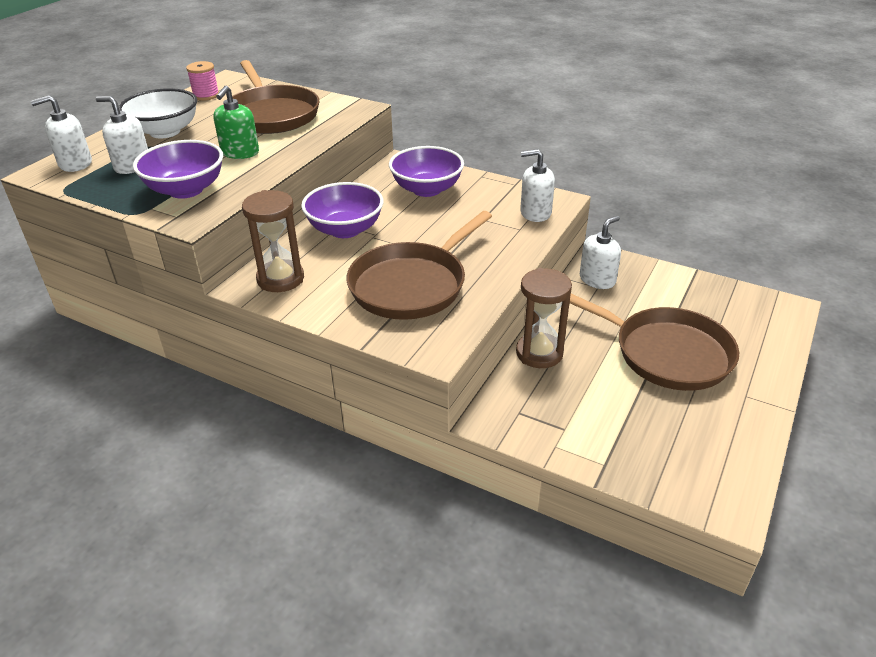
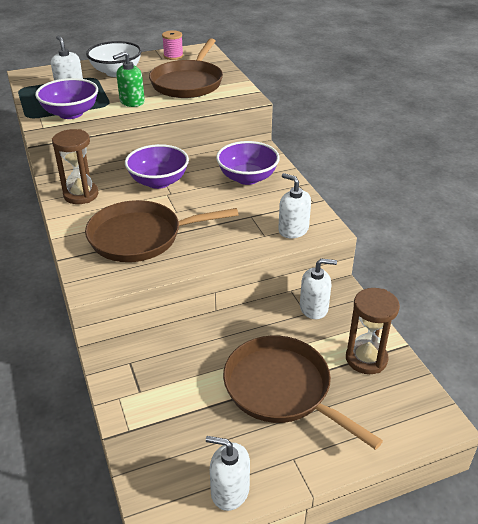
camera: 40 degrees right, 0 degrees up
(75, 164) = (47, 75): white soap dispenser -> white soap dispenser (230, 490)
(539, 353) = (197, 333): brown hourglass -> brown hourglass (366, 359)
(666, 353) = (282, 389): brown pan -> brown pan turned 150 degrees clockwise

